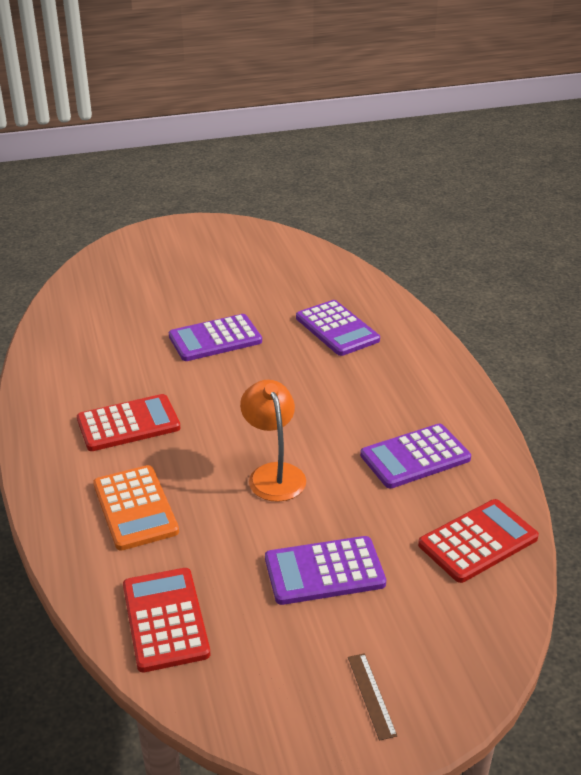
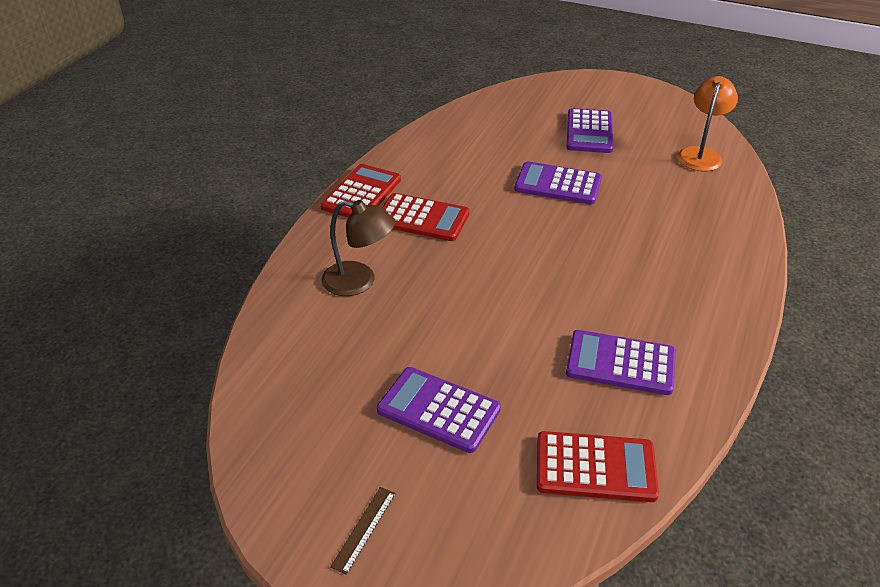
camera: 40 degrees right, 5 degrees up
(135, 508) = (359, 282): orange calculator -> brown lamp
(165, 619) = (290, 373): red calculator -> red calculator (361, 193)
(273, 474) = (485, 312): orange lamp -> orange lamp (701, 154)
(337, 329) = (672, 222): purple calculator -> purple calculator (589, 132)

